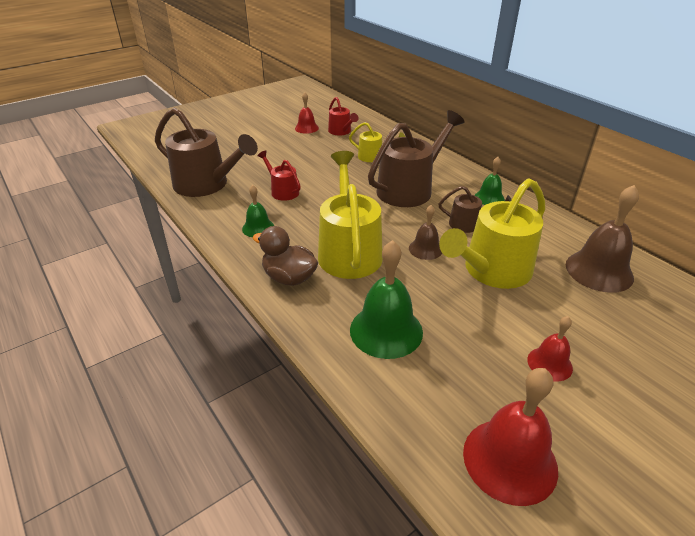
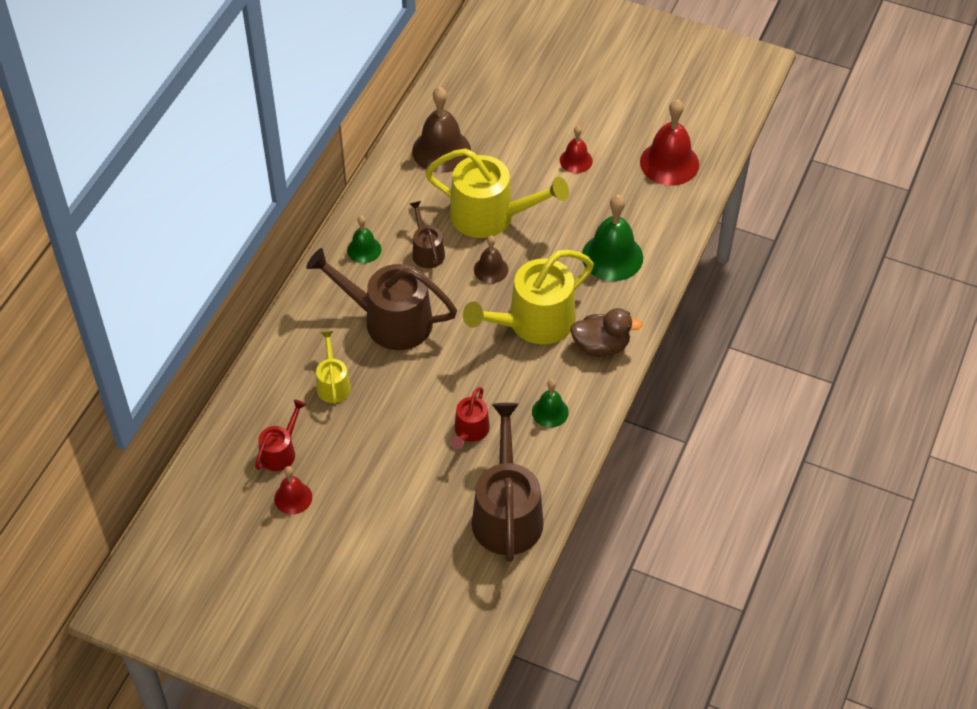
camera: 120 degrees left, 15 degrees up
(289, 278) = (601, 346): brown duck -> brown duck turned 90 degrees counterclockwise

